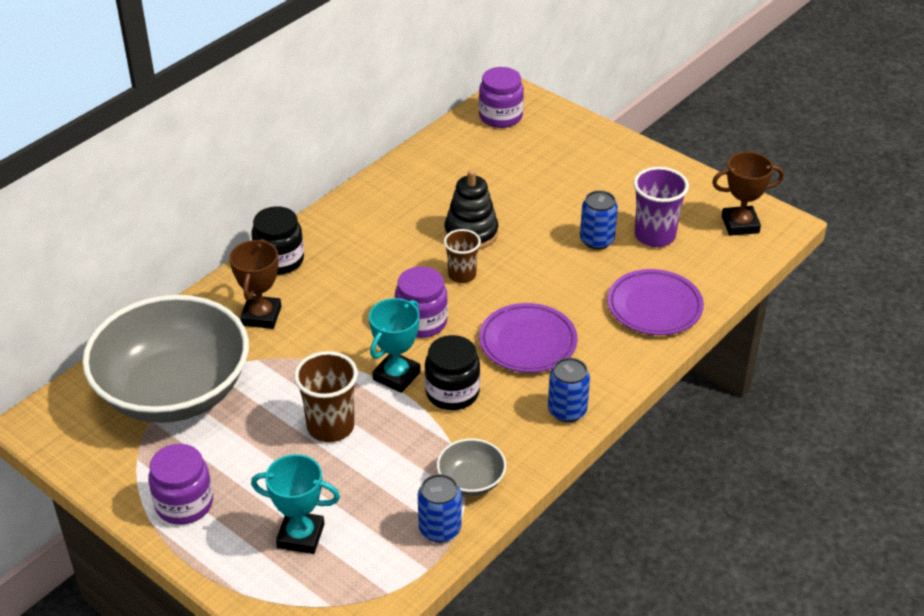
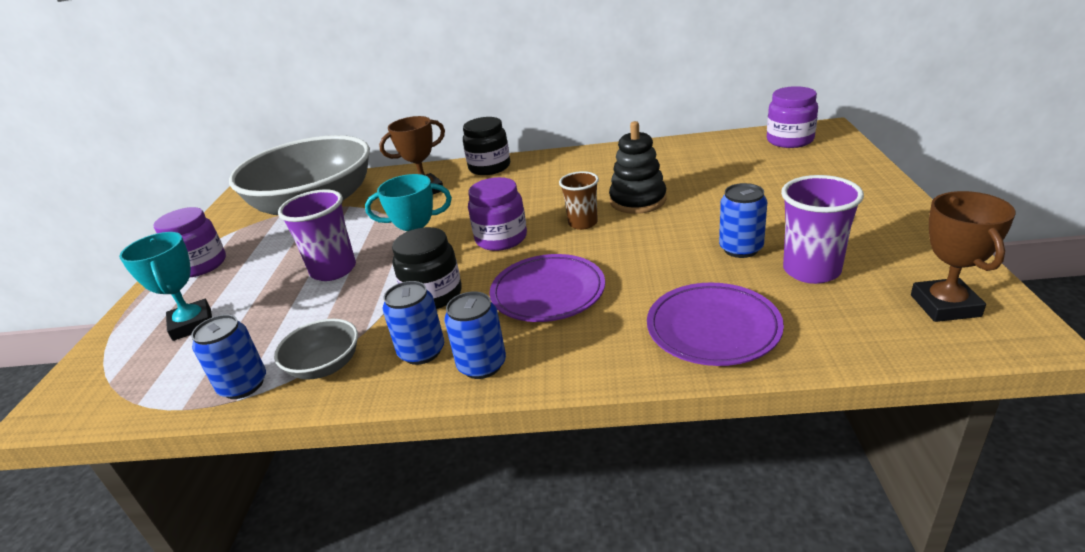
camera: 55 degrees right, 10 degrees down
(330, 427) = (333, 270): brown cup -> purple cup
(517, 429) = (422, 352): none -> blue can
(740, 224) = (945, 306): brown trophy -> brown trophy turned 45 degrees clockwise

